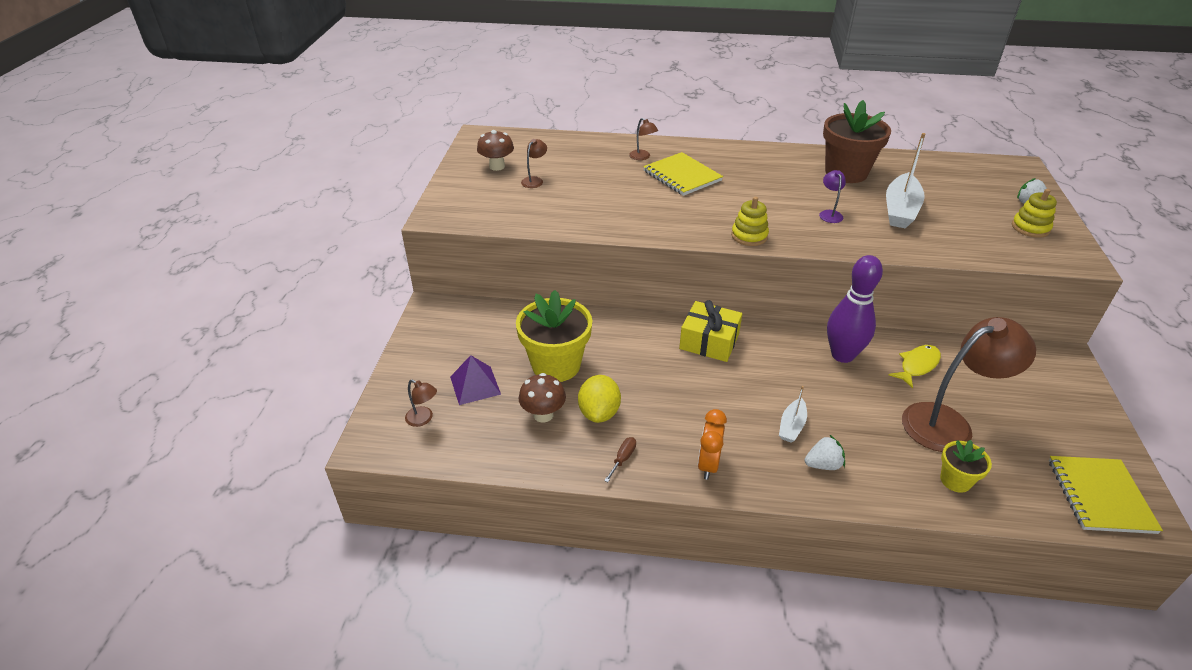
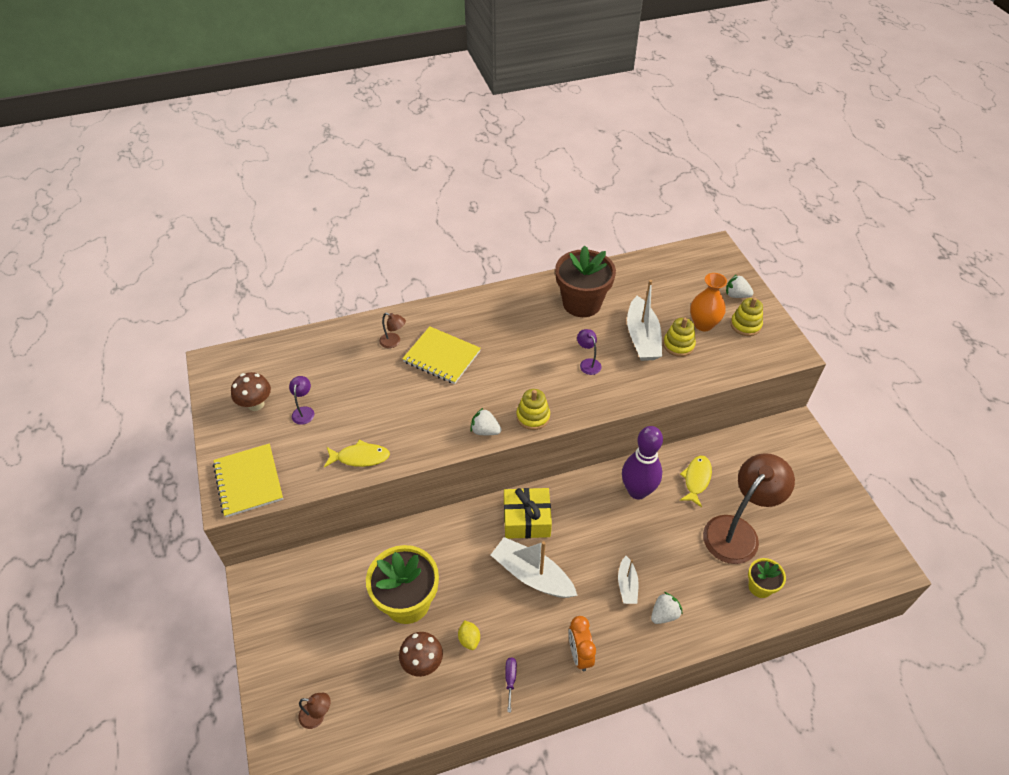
camera: 25 degrees left, 10 degrees up
(475, 385) = (345, 657): purple pyramid -> none
(534, 180) = (304, 411): brown lamp -> purple lamp
(564, 220) = (360, 457): none -> yellow fish
(599, 413) = (469, 639): yellow lemon -> yellow lemon, size x0.57
(623, 459) = (510, 679): brown screwdriver -> purple screwdriver
(691, 385) = (532, 575): none -> white boat
(694, 233) = (485, 431): none -> white strawberry
(940, 224) = (678, 345): none -> yellow stacking toy
(978, 216) = (703, 324): none -> orange vase
(1099, 496) = (855, 558): yellow notebook -> yellow notebook (248, 481)

